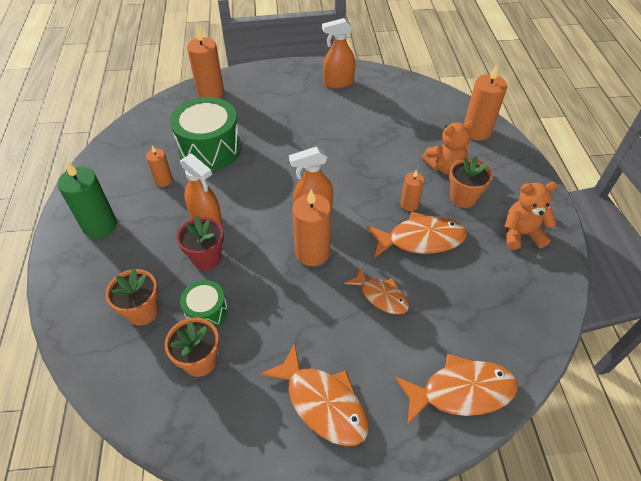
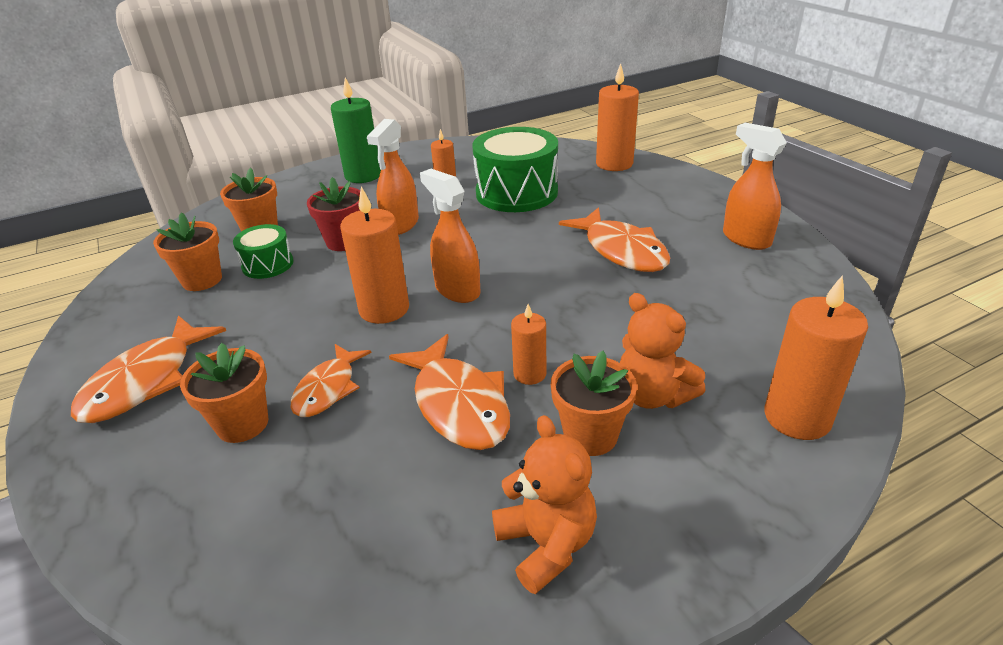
camera: 70 degrees right, 15 degrees down
(394, 344) = (242, 424): none -> orange flower pot
(461, 391) = (162, 520): orange fish -> orange fish (622, 250)

